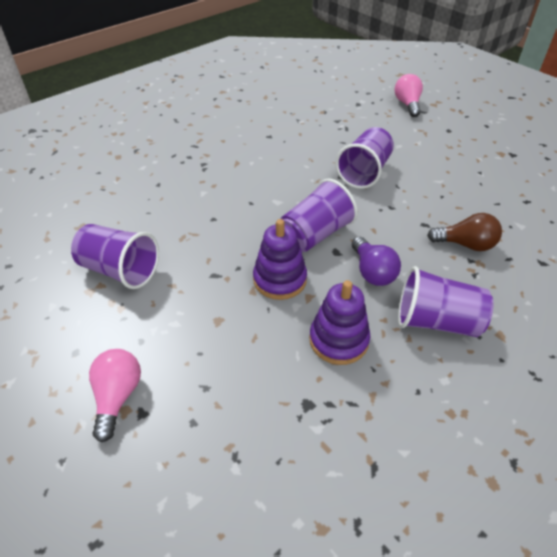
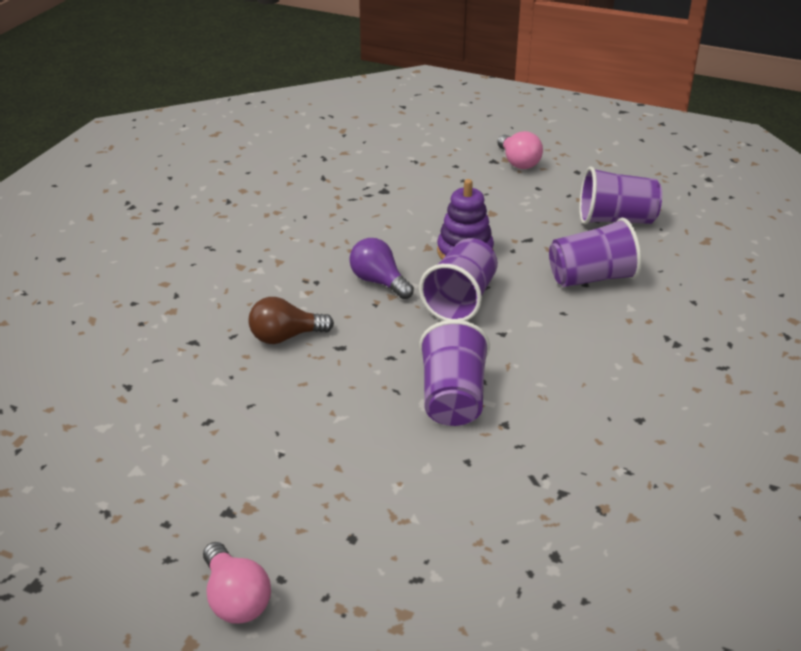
camera: 155 degrees right, 10 degrees down
(338, 340) = (382, 227): purple stacking toy -> none
(407, 104) = (457, 591): pink light bulb -> pink light bulb (236, 599)
(436, 321) = (302, 260): purple cup -> purple cup (591, 278)

